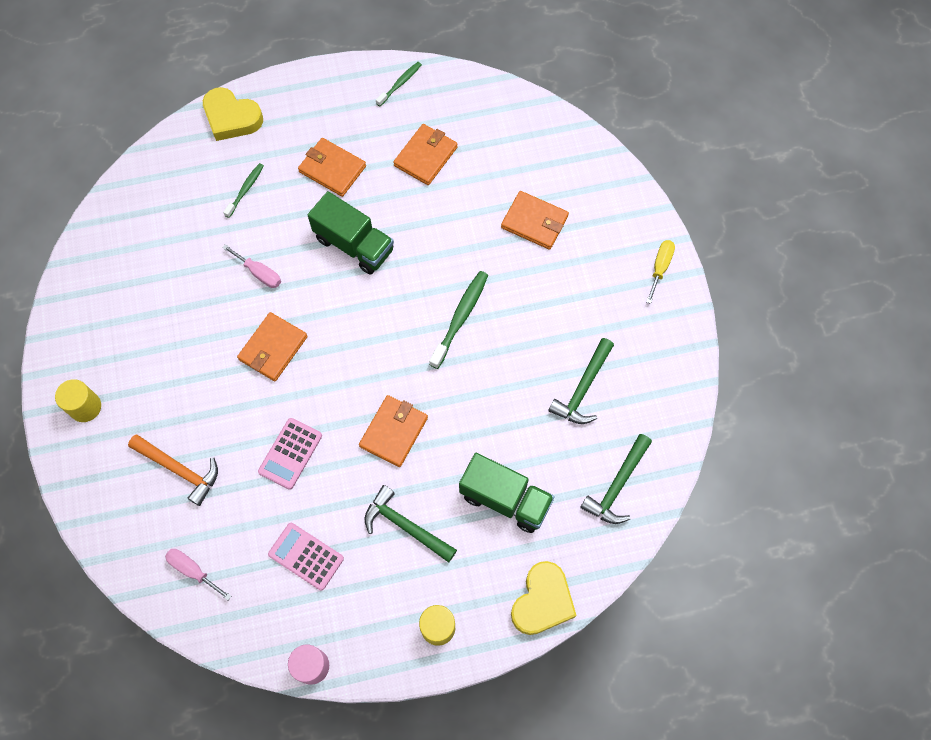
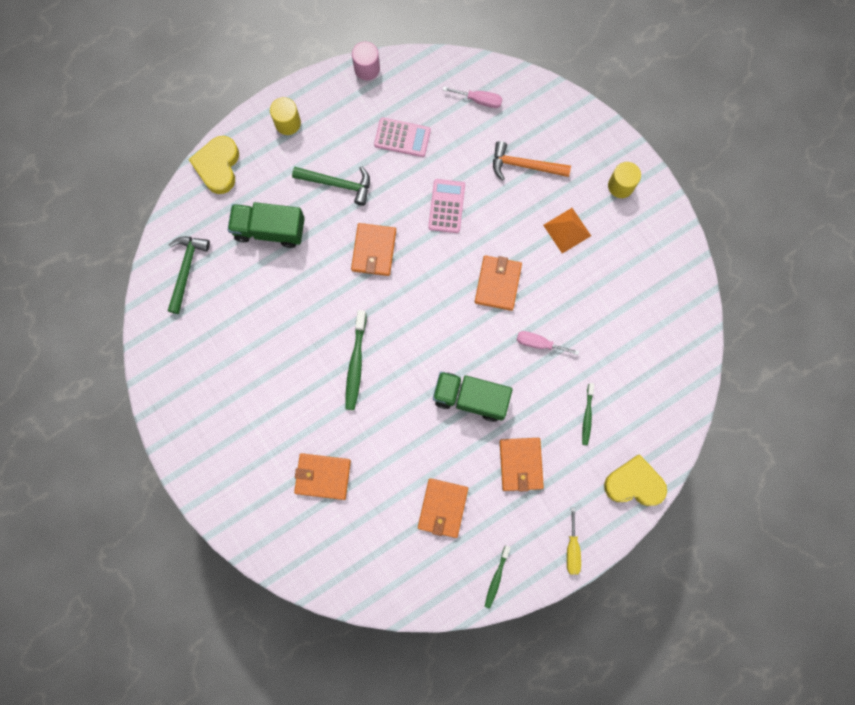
camera: 160 degrees right, 10 degrees up
(170, 379) = (567, 230): none -> orange pyramid
(332, 169) = (520, 464): orange wallet -> orange wallet turned 75 degrees clockwise
(583, 388) = (235, 338): green hammer -> none
(660, 267) = (200, 471): yellow screwdriver -> yellow screwdriver (572, 549)

